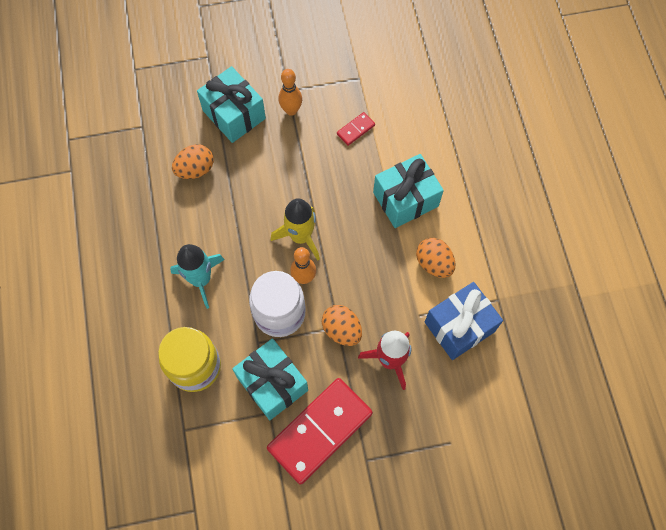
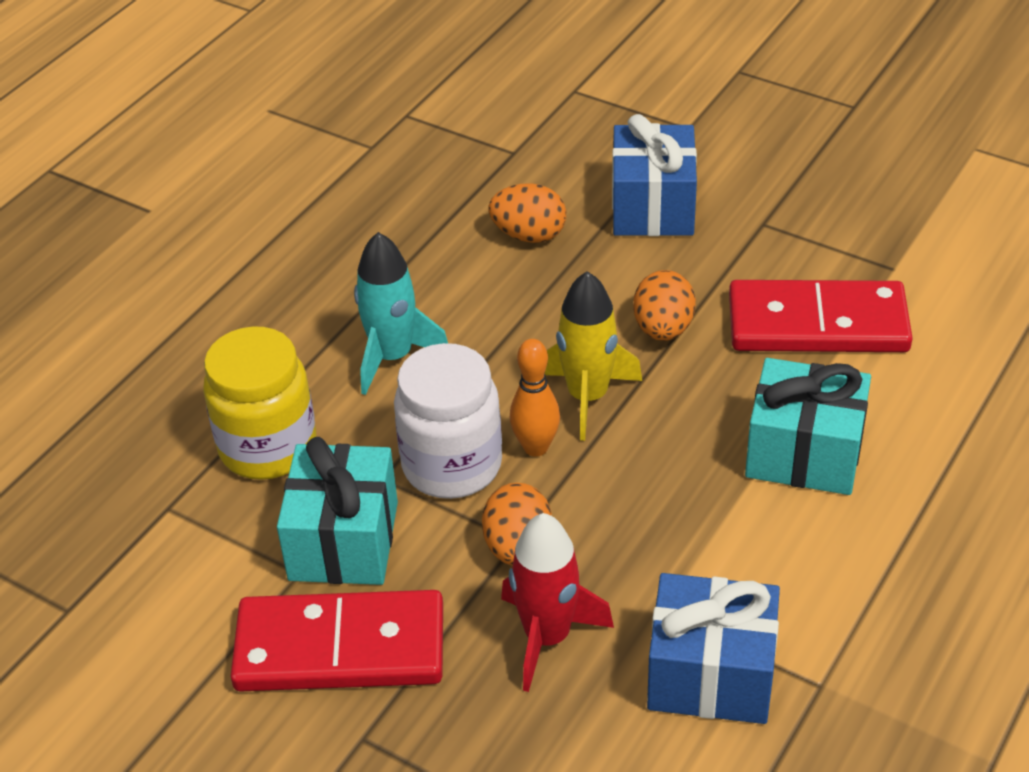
camera: 45 degrees right, 25 degrees down
(234, 114) = (652, 207): turquoise gift -> blue gift
(291, 110) = (742, 247): orange bowling pin -> none
(355, 129) = (817, 323): red domino -> red domino, size x2.42
(434, 263) = (760, 563): orange egg -> orange egg (663, 329)

